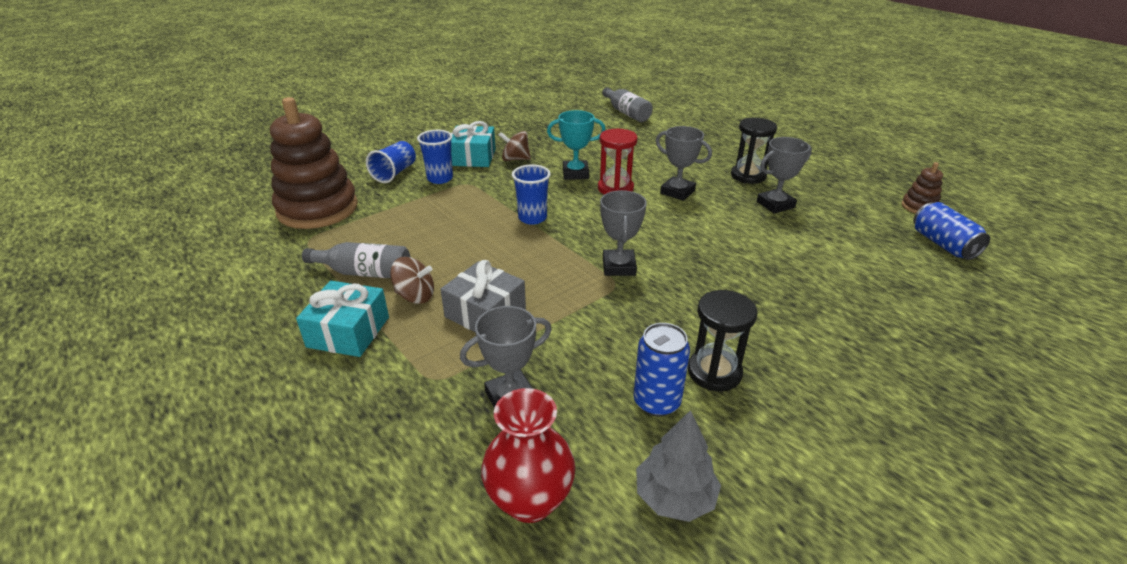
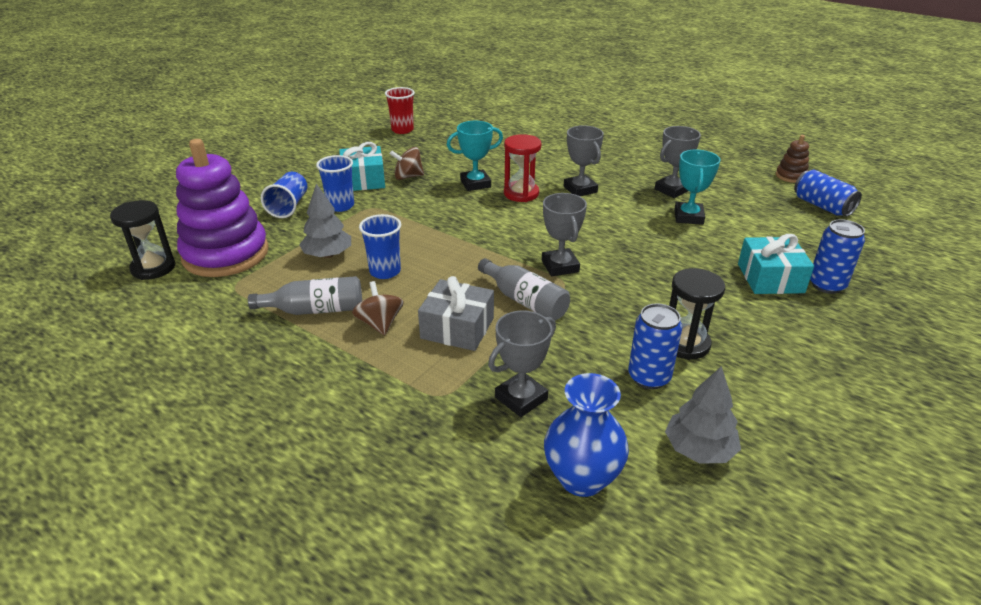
camera: 15 degrees left, 0 degrees up
(317, 209) = (226, 254): brown stacking toy -> purple stacking toy
(348, 332) = (331, 368): turquoise gift -> turquoise gift (770, 278)
(404, 222) = (328, 255): none -> grey tree
(415, 296) = (380, 324): brown spinning top -> brown spinning top turned 105 degrees counterclockwise
(530, 500) = (582, 478): red vase -> blue vase
(532, 218) = (455, 232): blue cup -> blue cup (385, 271)
(533, 115) = (402, 130): none -> red cup
(626, 113) = (495, 117): grey bottle -> grey bottle (525, 301)
(677, 192) = (580, 189): grey trophy -> grey trophy turned 45 degrees clockwise
(748, 176) = (636, 166): black hourglass -> black hourglass (153, 268)
(781, 235) = (688, 217): none -> turquoise trophy
(911, 334) = (826, 285): none -> blue can

